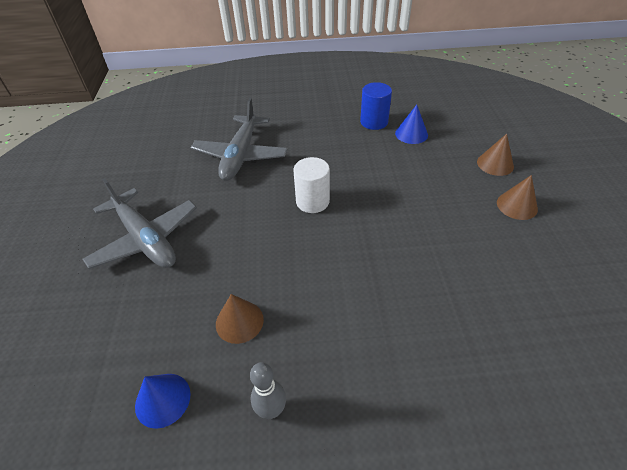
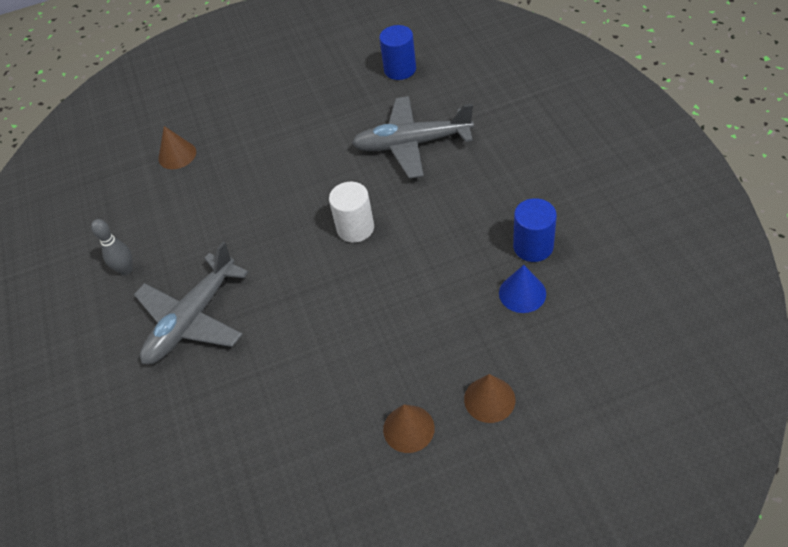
camera: 80 degrees right, 5 degrees up
(145, 239) = (272, 127): grey plane -> grey plane (192, 319)
(150, 146) = (400, 69): none -> blue cylinder
(162, 399) = (128, 206): blue cone -> none
(239, 321) = (198, 223): brown cone -> brown cone (177, 155)

